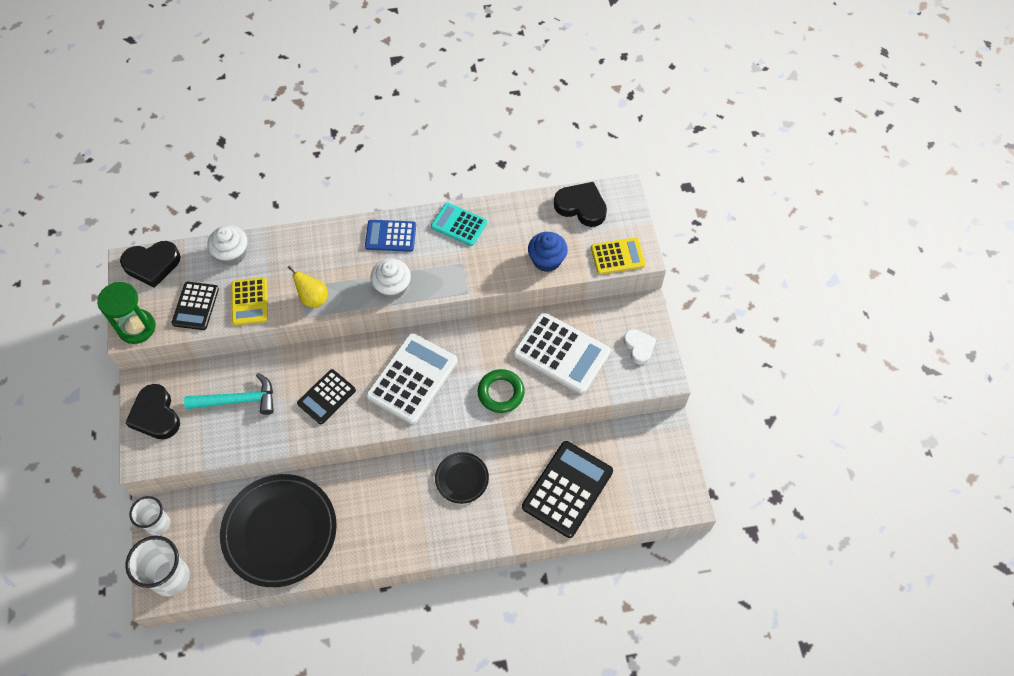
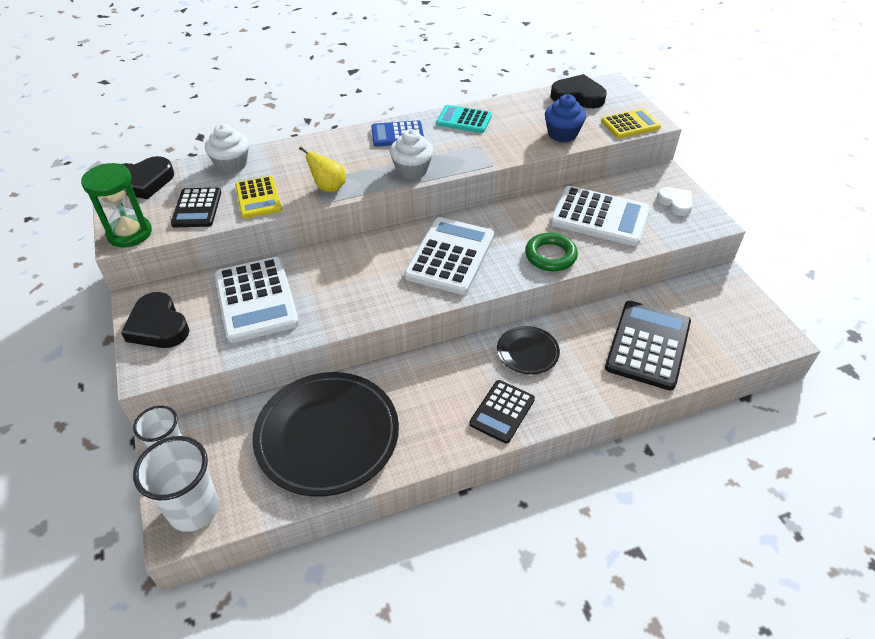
camera: 10 degrees left, 15 degrees down
(238, 400) = (256, 300): turquoise hammer -> white calculator
(326, 397) = (359, 283): black calculator -> black calculator (502, 411)

